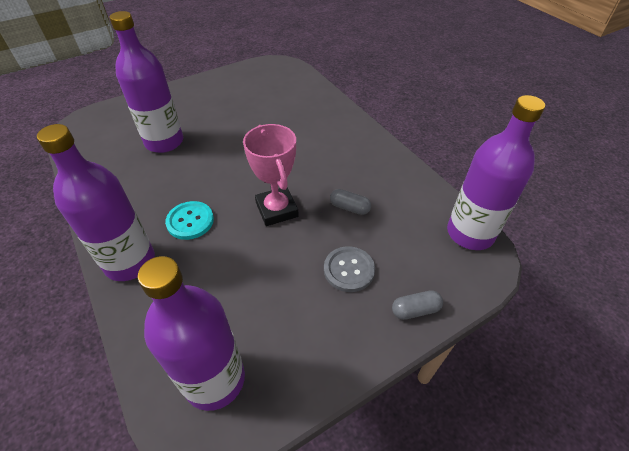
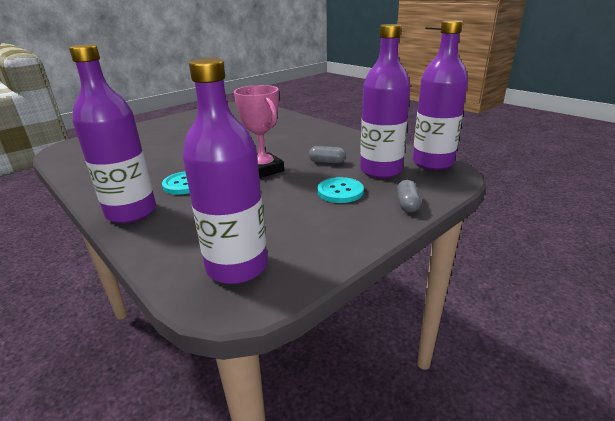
camera: 10 degrees left, 20 degrees down
(164, 142) = (149, 148): purple bottle -> purple bottle (380, 170)
(349, 270) = (340, 191): grey button -> turquoise button
(415, 310) = (407, 204): grey capsule -> grey capsule turned 60 degrees counterclockwise

